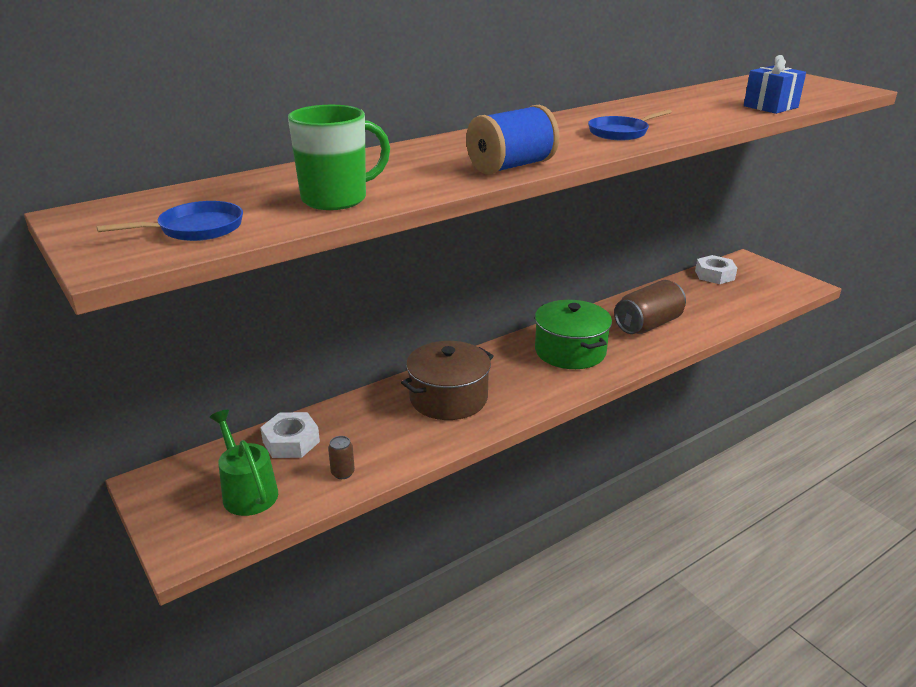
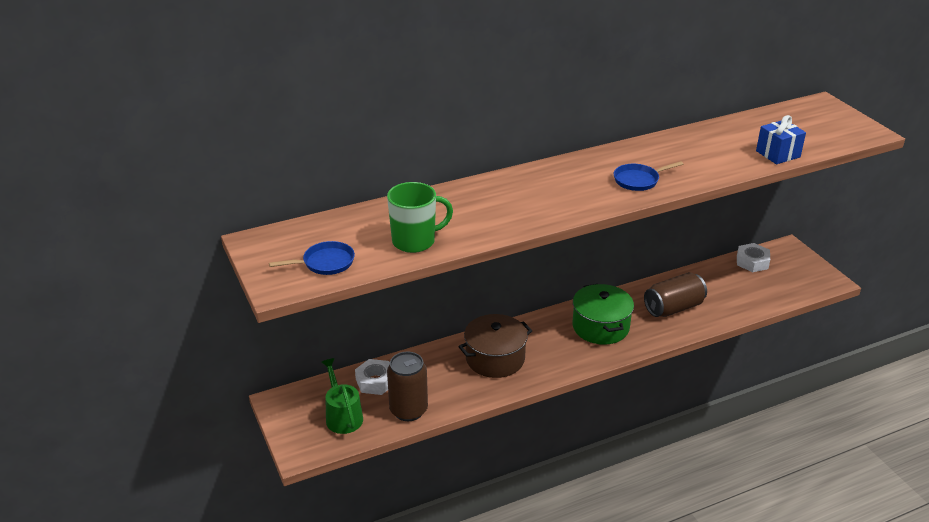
camera: 10 degrees right, 5 degrees up
(343, 473) = (408, 410): brown can -> brown can, size x2.31
(511, 166) = (542, 216): blue spool -> none

